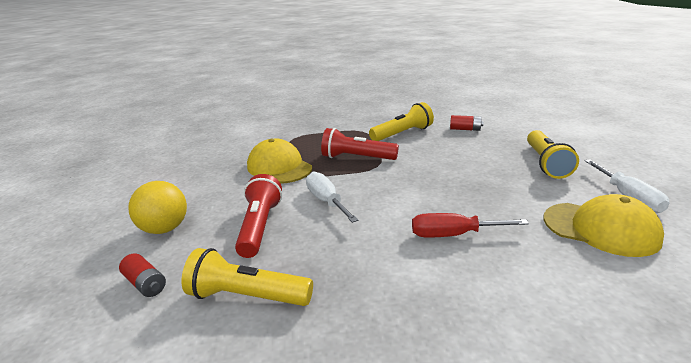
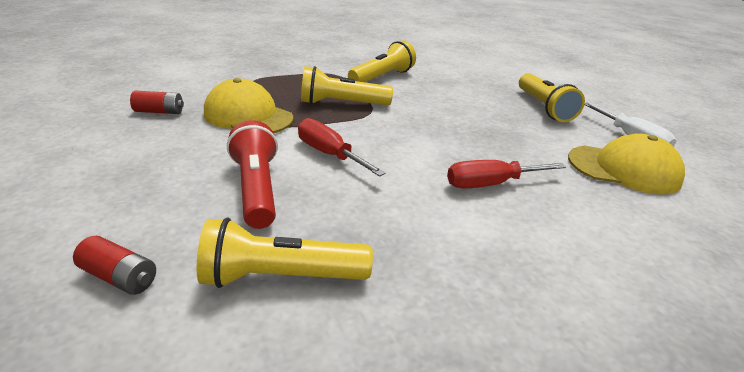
camera: 20 degrees left, 5 degrees up
(165, 229) = (116, 200): yellow ball -> none
(327, 201) = (329, 154): white screwdriver -> red screwdriver
(357, 158) = (342, 104): red flashlight -> yellow flashlight
(465, 129) = (448, 73): red battery -> red battery (159, 112)

